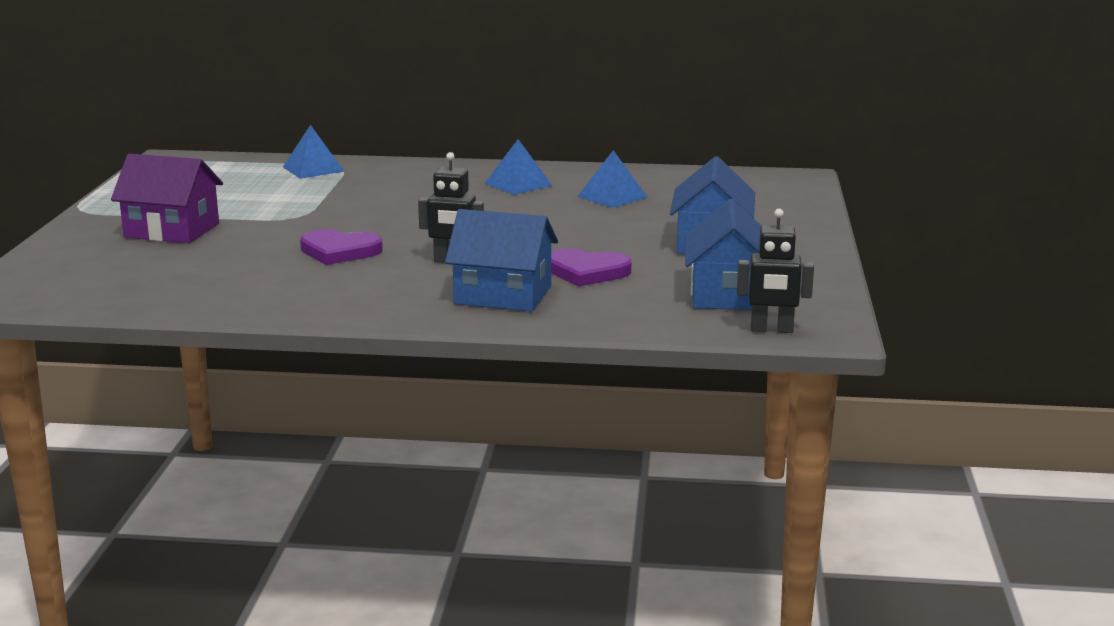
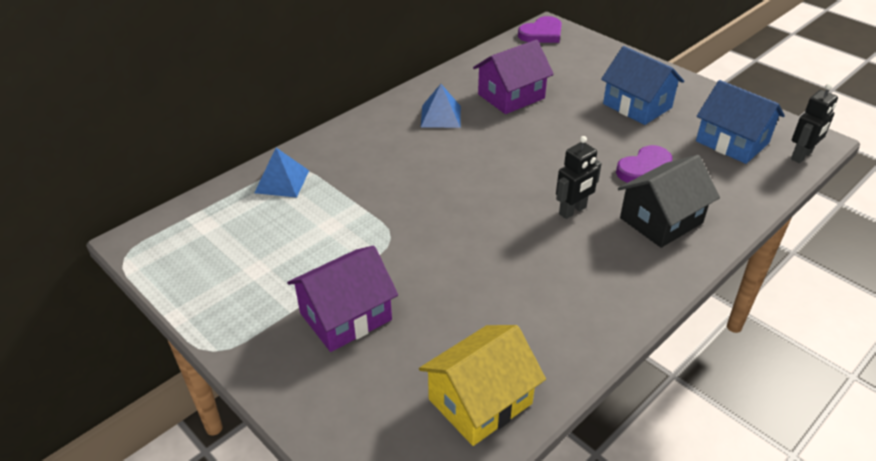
camera: 50 degrees left, 20 degrees up
(131, 291) = (480, 401): none -> yellow house
(339, 251) = (498, 251): purple heart -> purple heart (542, 33)
(503, 295) = (661, 220): blue house -> black house
(612, 197) = (511, 96): blue pyramid -> purple house

